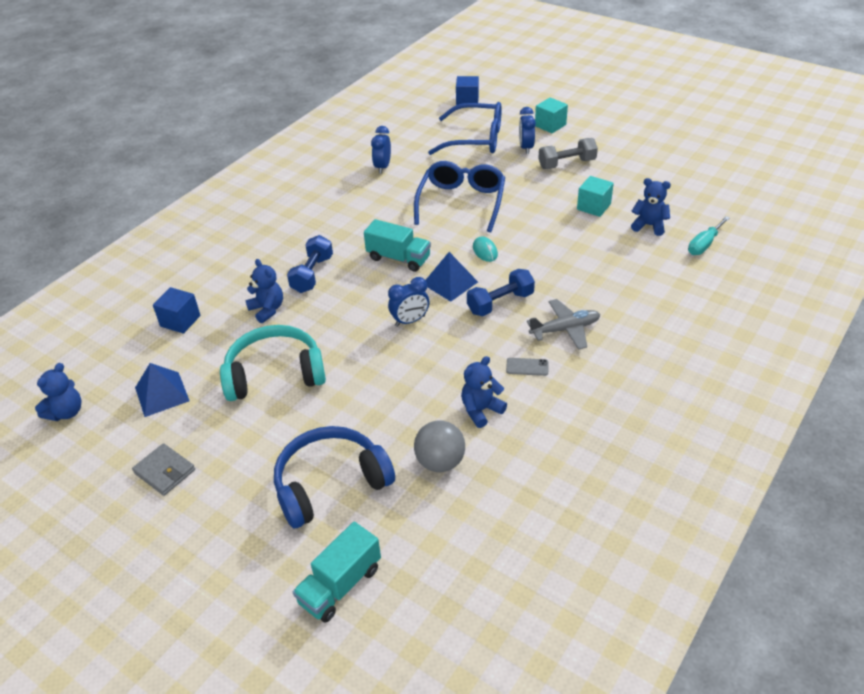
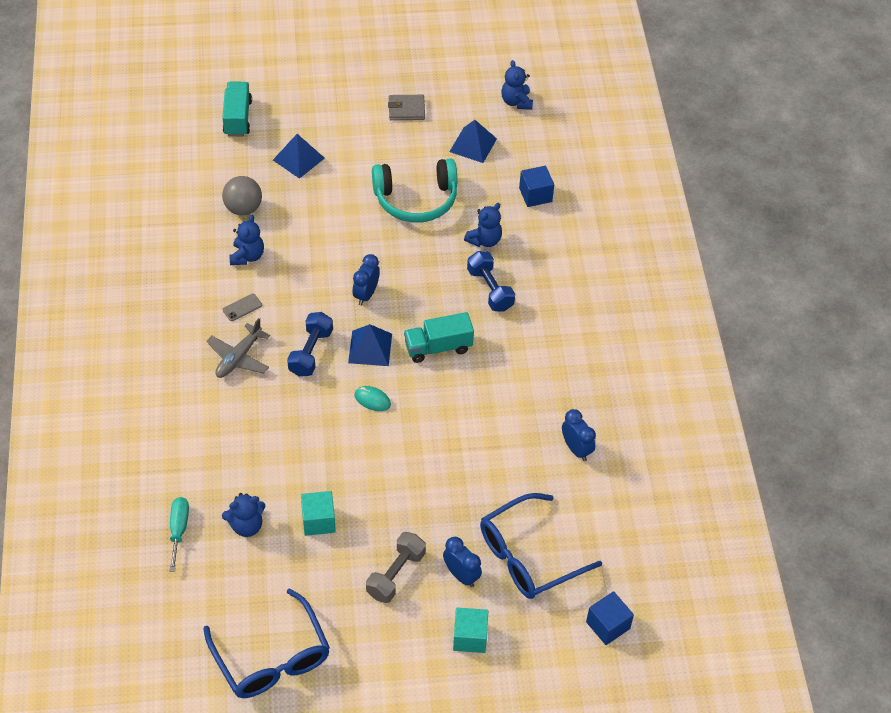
camera: 135 degrees right, 10 degrees up
(267, 310) = (484, 240): blue teddy bear -> blue teddy bear turned 60 degrees counterclockwise
(275, 374) = (416, 199): turquoise headphones -> turquoise headphones turned 45 degrees clockwise
(330, 484) = (298, 159): blue headphones -> blue pyramid
(461, 202) = (450, 448): blue glasses -> blue glasses (272, 657)

